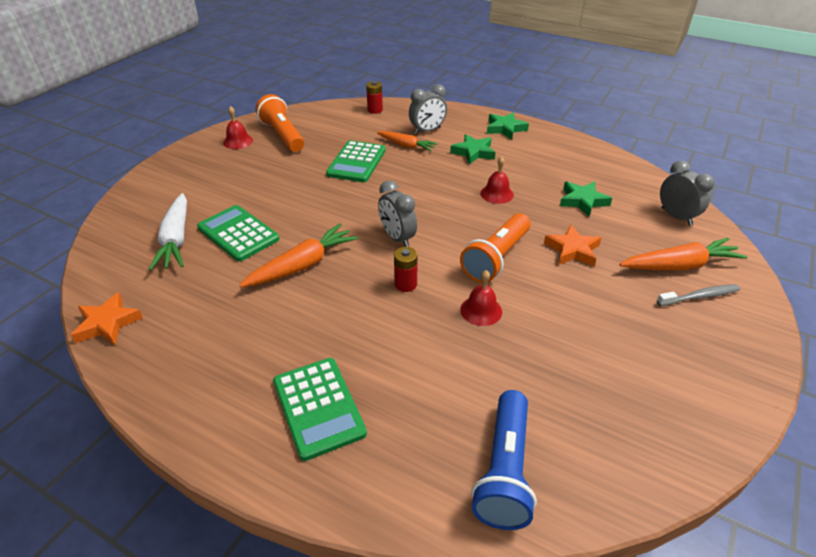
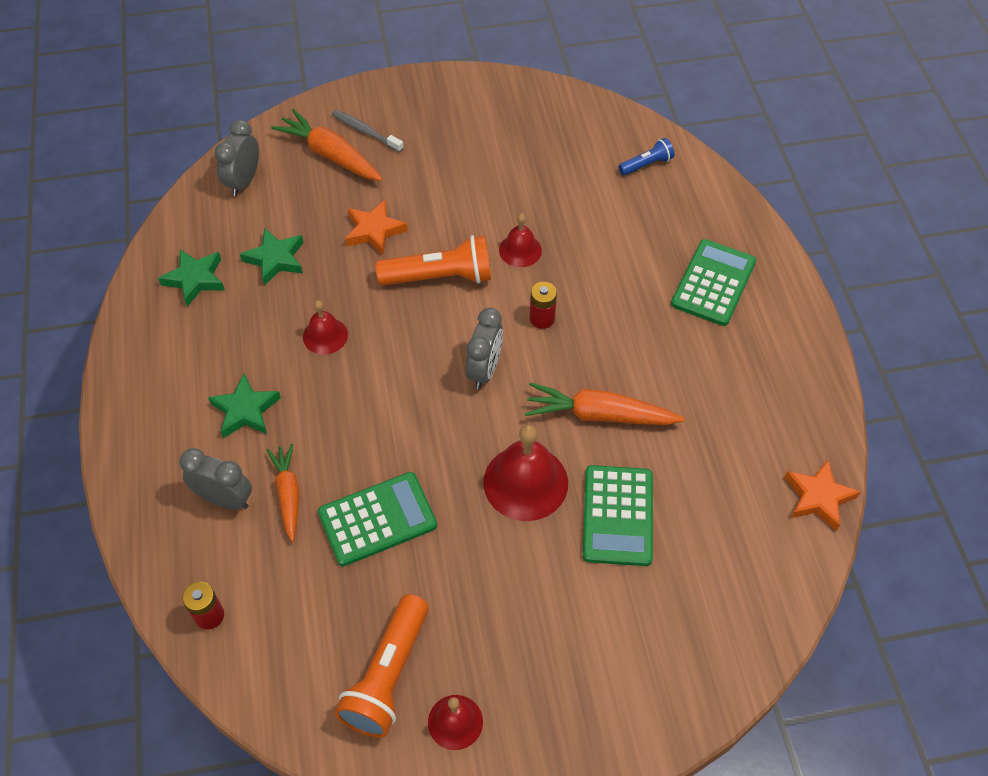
camera: 130 degrees left, 15 degrees up
(176, 239) = (685, 566): white carrot -> none
(306, 214) = (525, 482): none -> red bell
(505, 128) = (148, 414): green star -> green star (195, 279)
(505, 470) = (646, 164): blue flashlight -> blue flashlight, size x0.53

